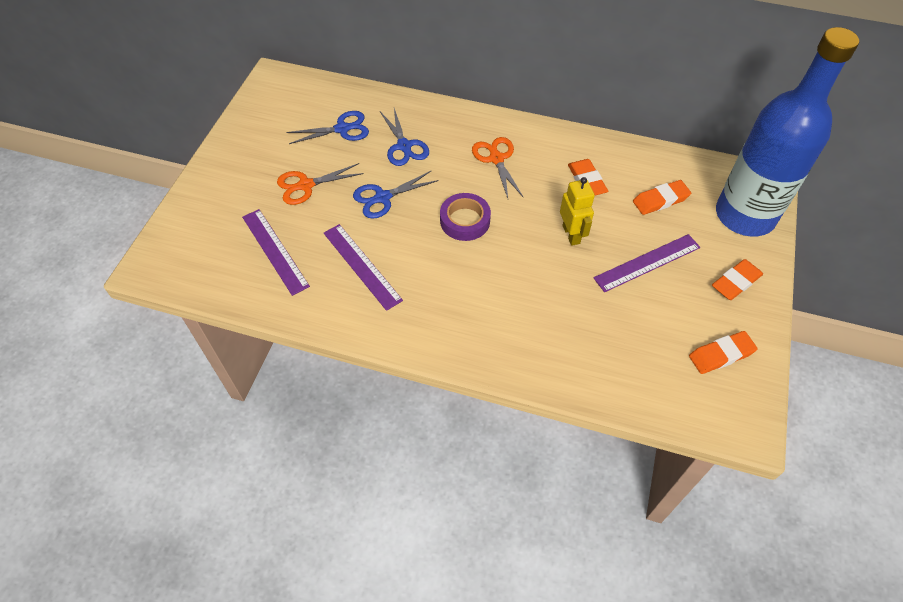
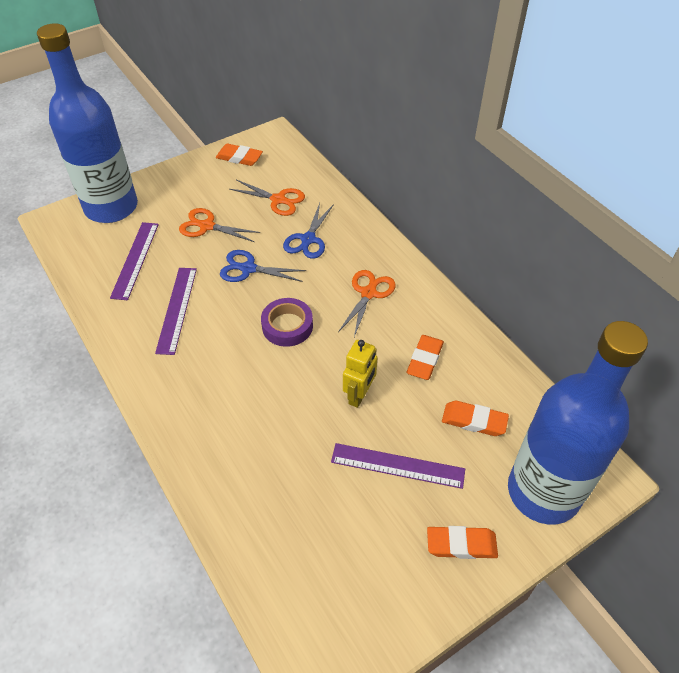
camera: 40 degrees right, 5 degrees down
(194, 222) = (111, 207): none -> blue bottle
(342, 129) = (278, 200): blue scissors -> orange scissors
(721, 355) = (370, 596): orange eraser -> orange eraser (239, 158)

